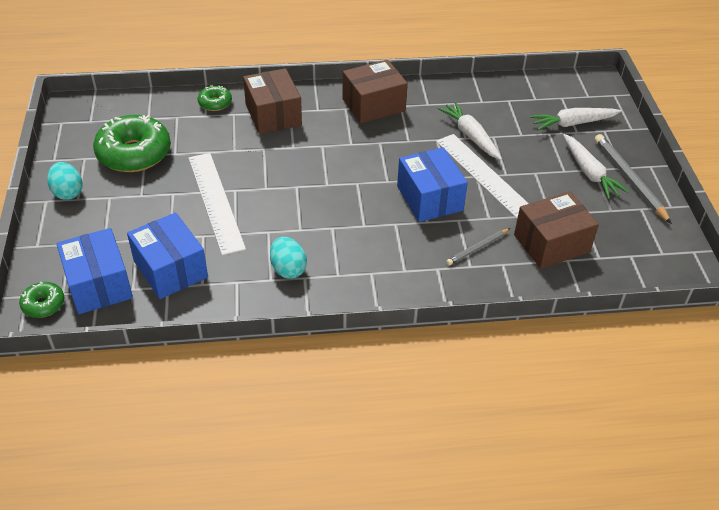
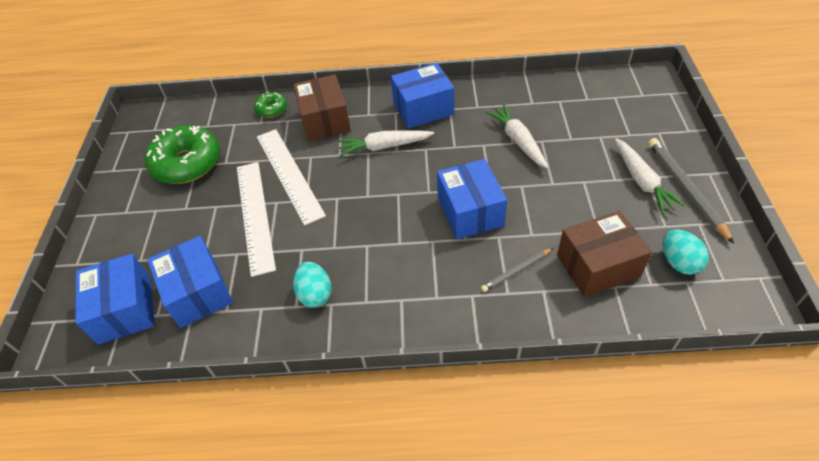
camera: 10 degrees right, 5 degrees up
(43, 304) = (67, 332): green donut -> none
(68, 192) = (117, 205): turquoise egg -> turquoise egg (678, 262)
(373, 105) = (423, 108): brown box -> blue box
(486, 177) = (531, 187): white ruler -> white ruler (289, 174)
(573, 123) = (625, 125): white carrot -> white carrot (384, 147)

